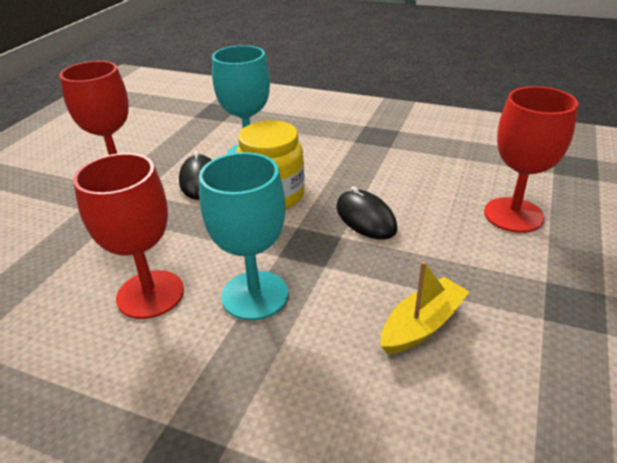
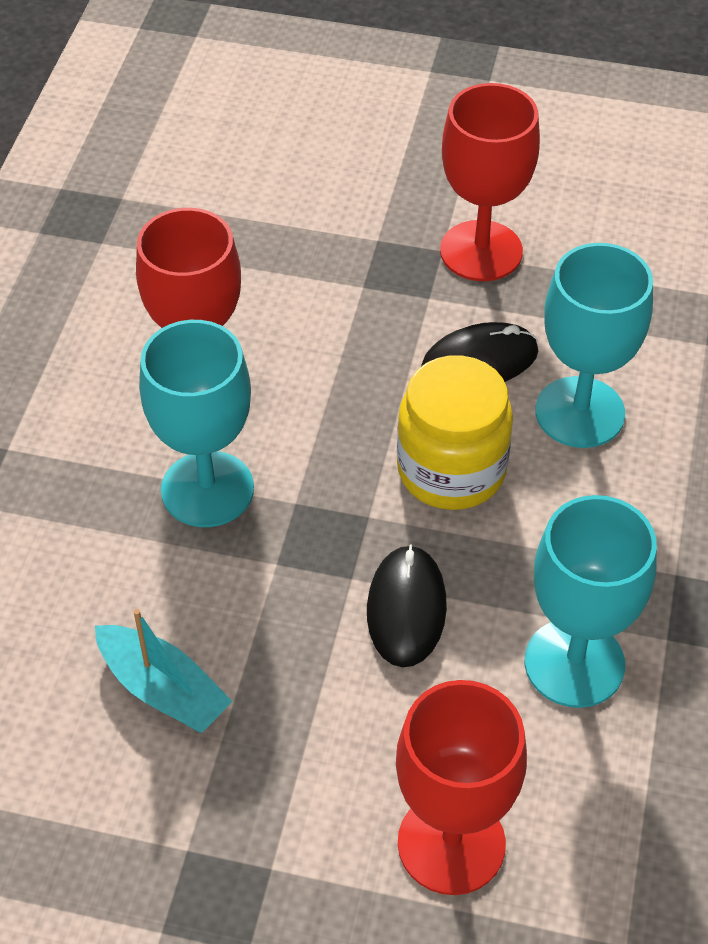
camera: 80 degrees right, 15 degrees up
(365, 218) = (406, 609): black mouse -> black mouse turned 45 degrees counterclockwise
(403, 171) = (574, 663): none -> turquoise goblet
(422, 325) = (163, 690): yellow boat -> turquoise boat

